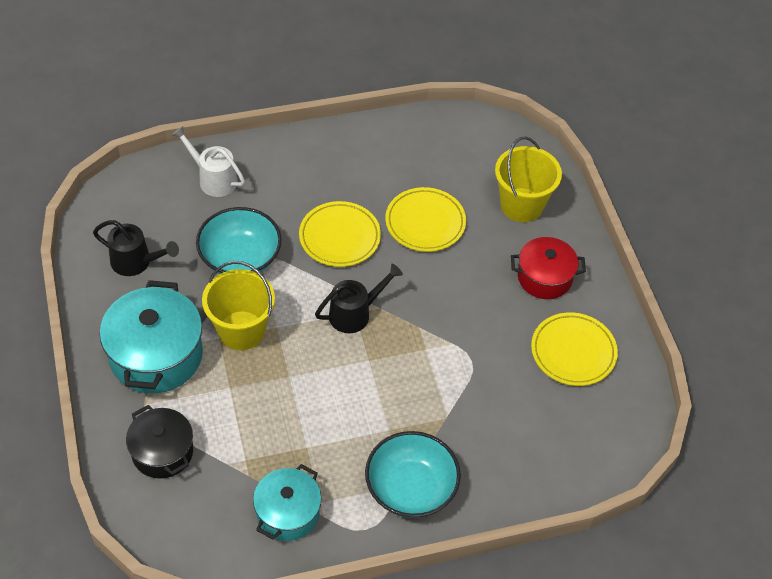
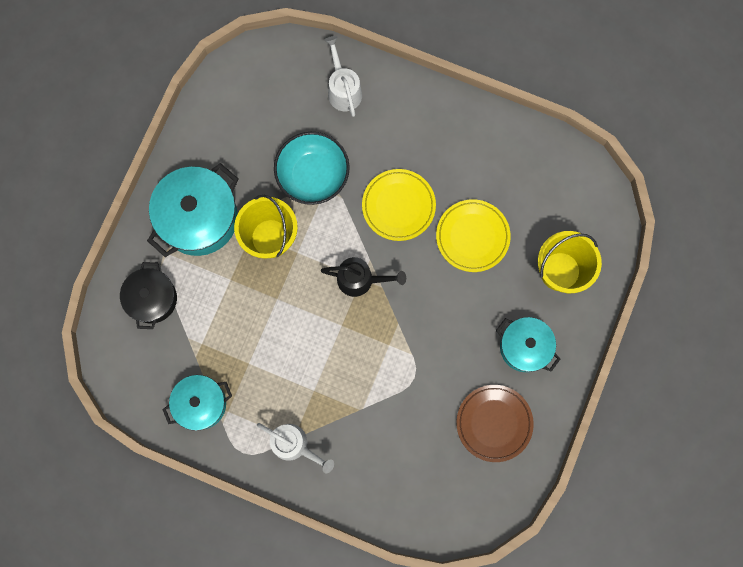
camera: 40 degrees right, 25 degrees up
(136, 262) = (238, 129): black watering can -> none
(411, 488) = (294, 445): turquoise bowl -> white watering can
(544, 278) = (524, 347): red pot -> turquoise pot
(573, 352) = (494, 423): yellow plate -> brown plate

